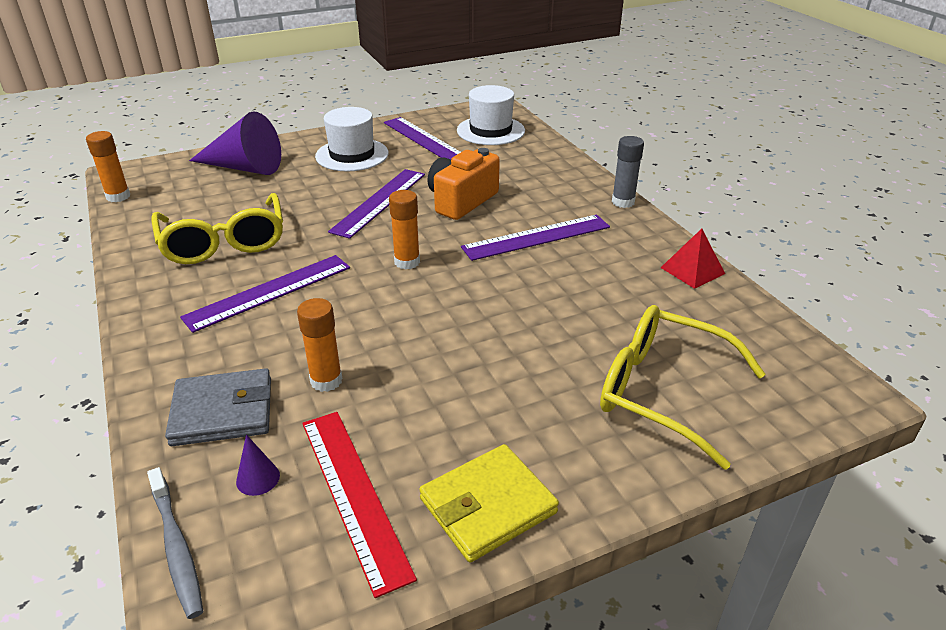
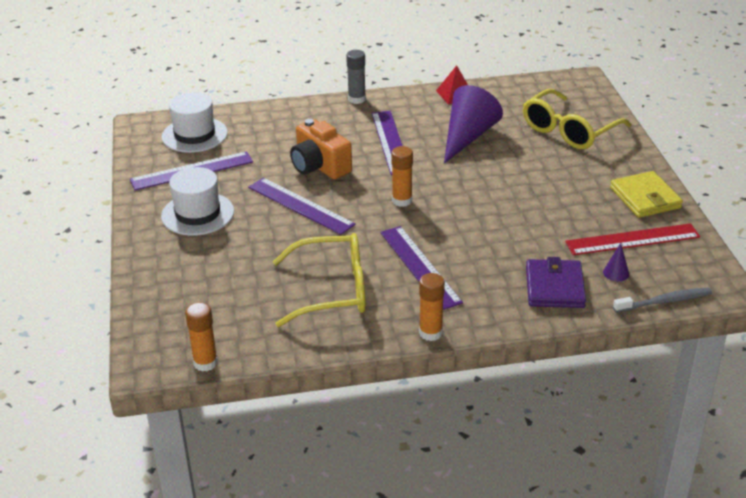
camera: 75 degrees left, 0 degrees up
(223, 411) = (554, 287): grey wallet -> purple wallet
(244, 167) = (185, 280): purple cone -> purple cone (467, 137)
(326, 381) = (533, 244): orange glue stick -> orange glue stick (430, 333)

